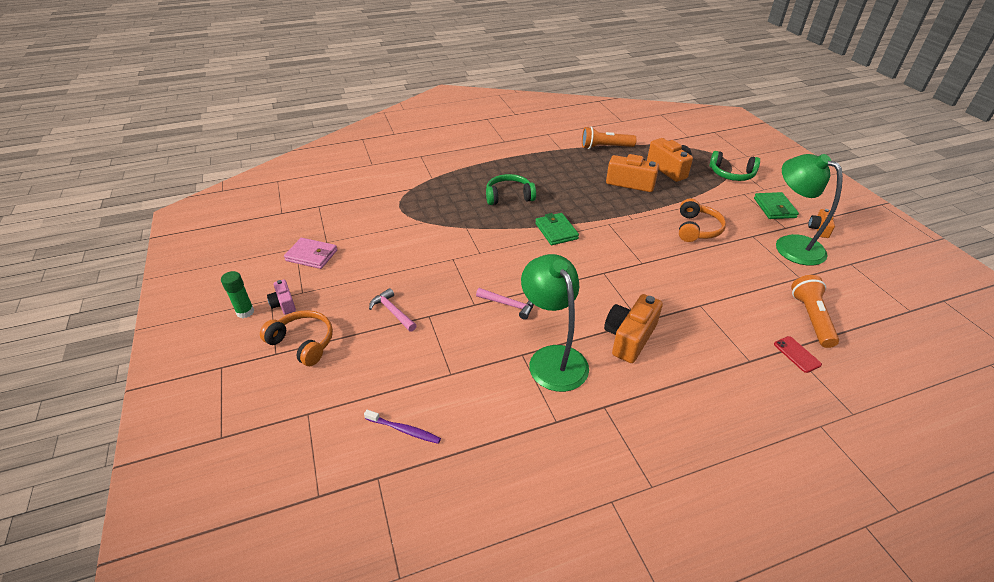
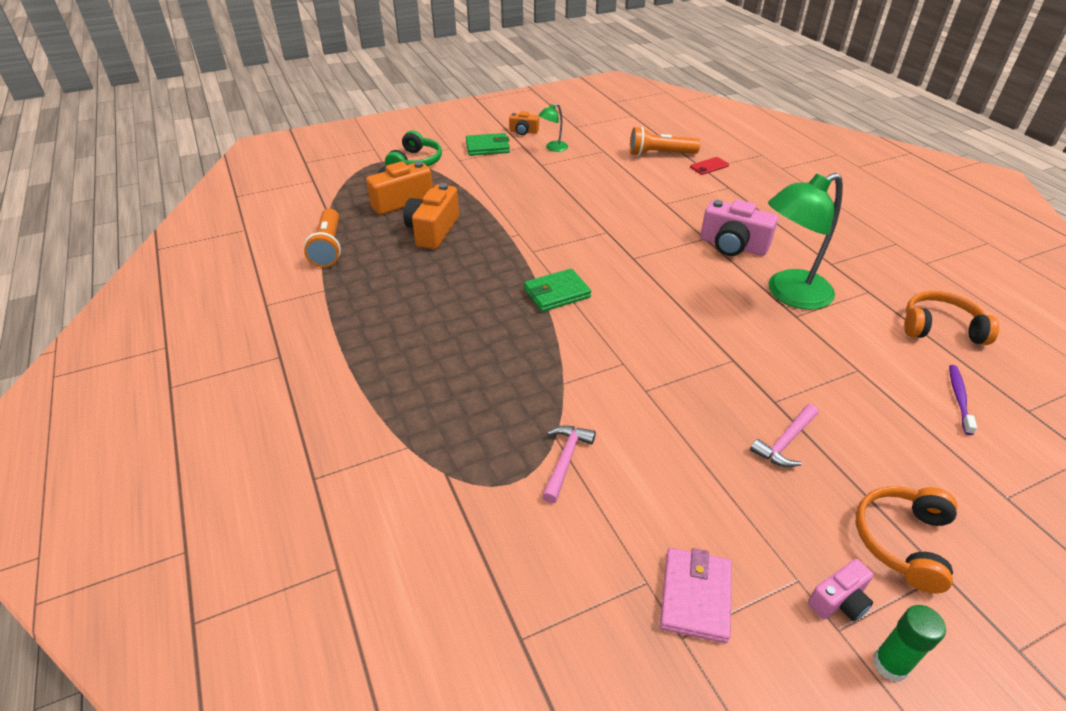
camera: 95 degrees left, 0 degrees up
(509, 196) = (470, 341): green headphones -> none
(509, 305) = (720, 329): pink hammer -> pink hammer (565, 460)
(629, 338) = (732, 246): orange camera -> pink camera
(697, 229) = (534, 193): orange headphones -> orange headphones (940, 328)
(790, 245) = (553, 148): green lamp -> green lamp, size x0.46

